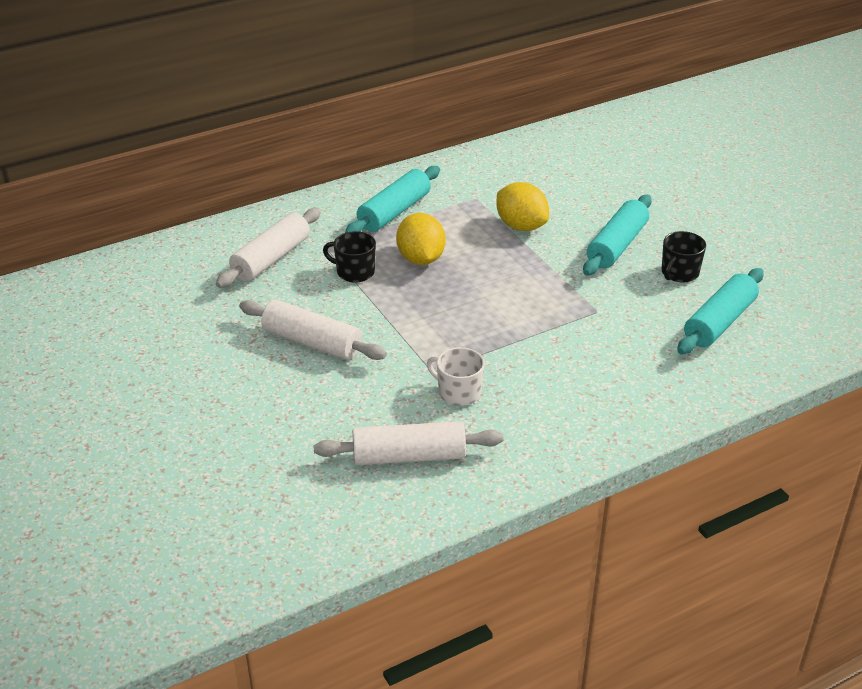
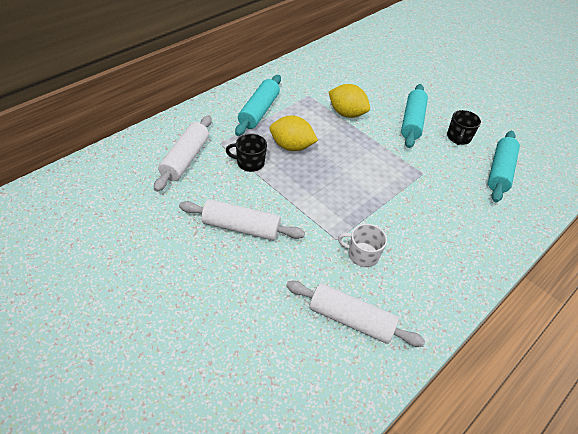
camera: 20 degrees left, 10 degrees up
(409, 456) = (351, 319): white rolling pin -> white rolling pin turned 45 degrees clockwise
(421, 259) = (291, 146): yellow lemon -> yellow lemon turned 45 degrees counterclockwise

